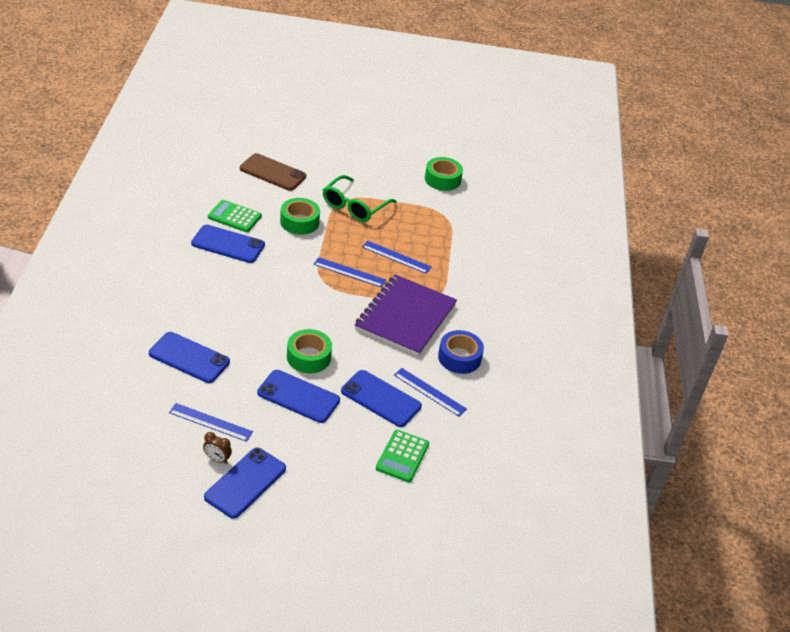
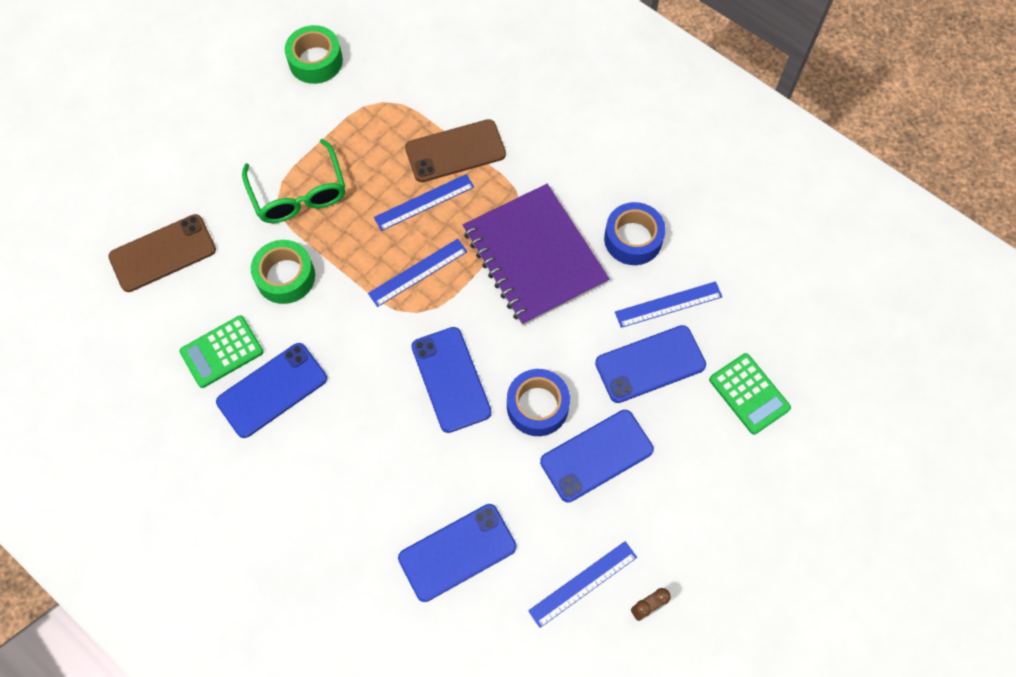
camera: 50 degrees left, 25 degrees up
(245, 483) = (700, 593): blue phone -> blue phone (451, 379)
(308, 357) = (537, 406): green tape -> blue tape
(442, 257) = (455, 151): none -> brown phone

